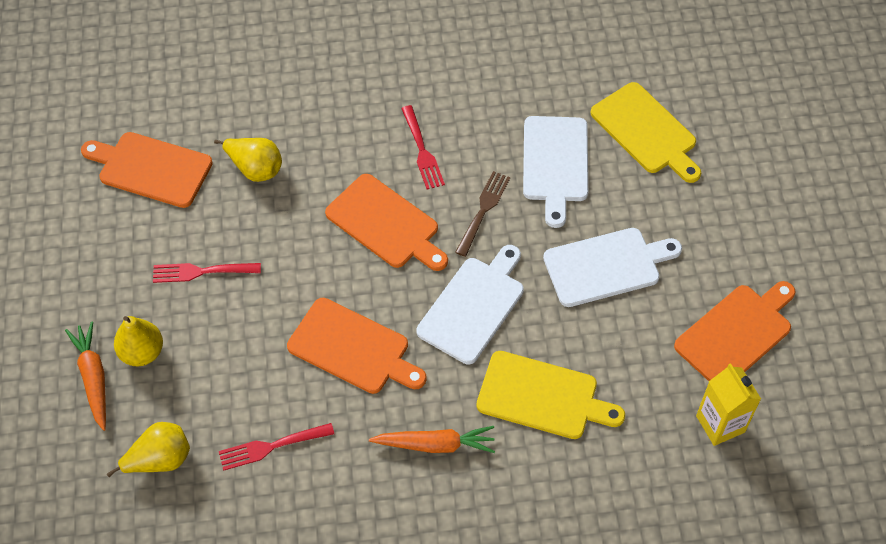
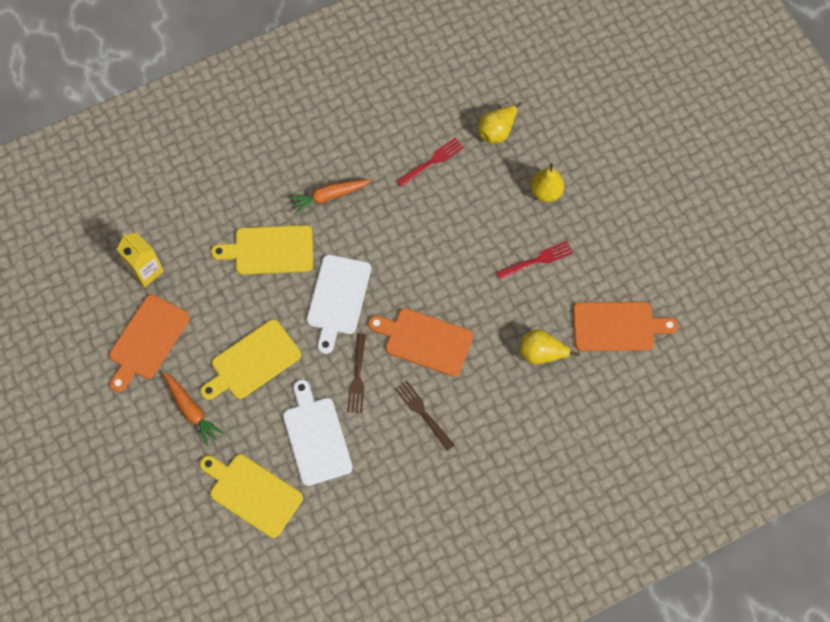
camera: 160 degrees right, 10 degrees up
(93, 378) = (567, 166): orange carrot -> orange carrot (191, 410)
(353, 348) = (408, 241): orange cutting board -> none
(422, 151) = (423, 413): red fork -> brown fork
(606, 266) = (253, 361): white cutting board -> yellow cutting board

